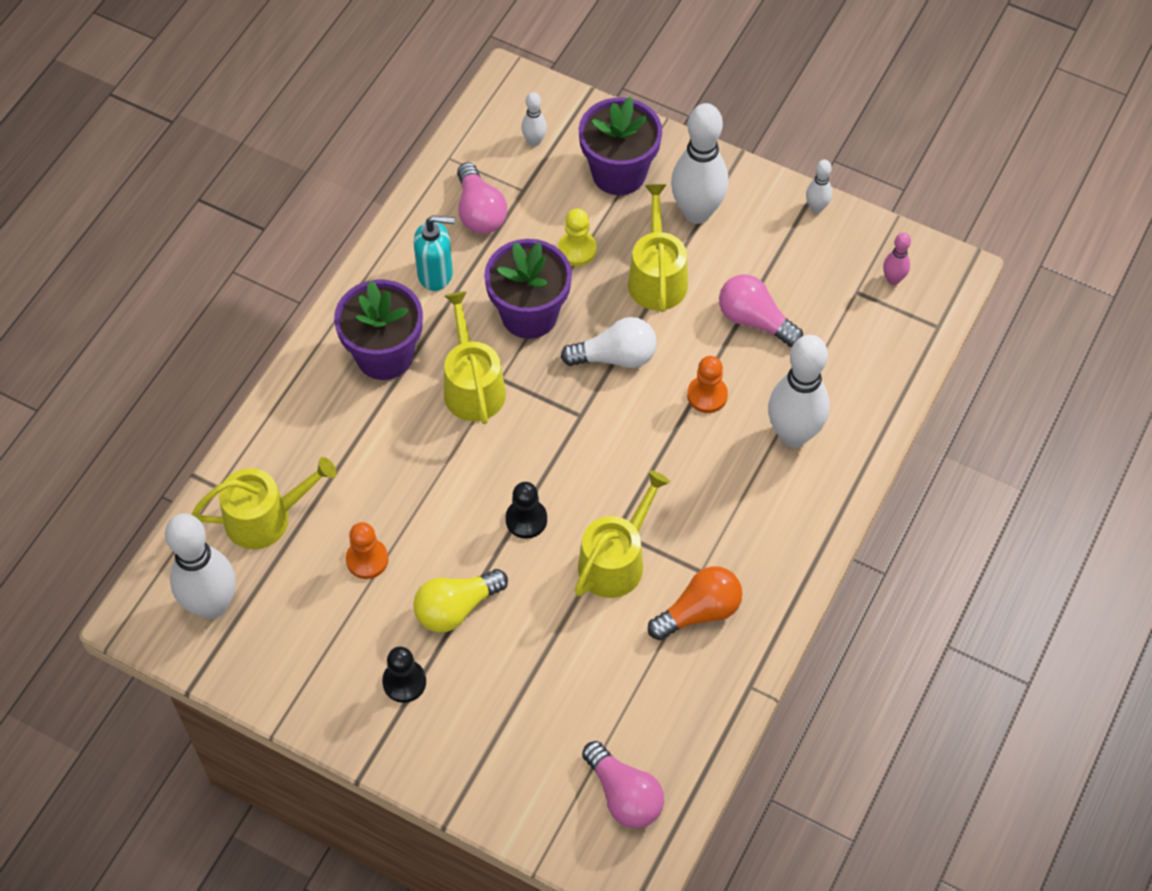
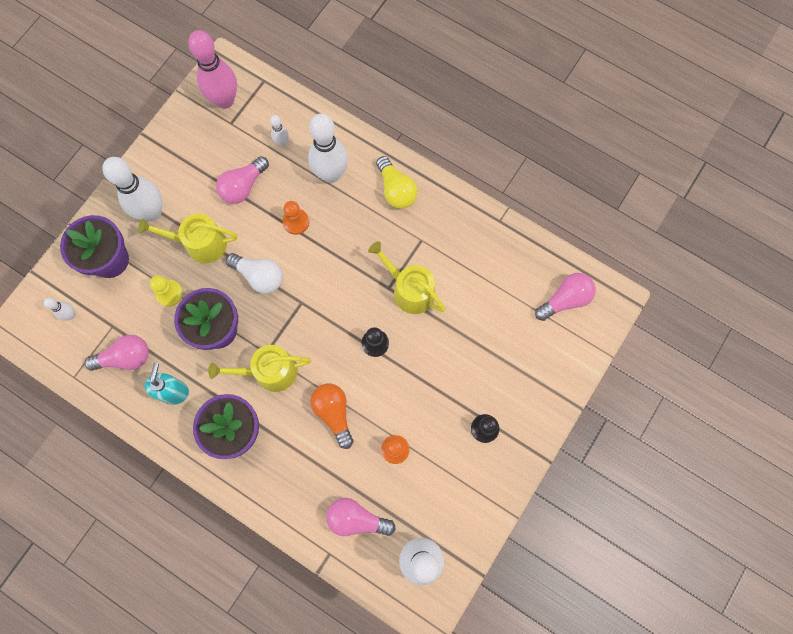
camera: 85 degrees left, 15 degrees up
(266, 517) = (356, 519): yellow watering can -> pink light bulb
(456, 608) = (435, 392): yellow light bulb -> yellow light bulb (396, 189)
(615, 357) = (259, 276): white light bulb -> white light bulb turned 120 degrees clockwise
(699, 612) = (449, 244): orange light bulb -> orange light bulb (334, 413)
(816, 207) = (161, 138): white bowling pin -> white bowling pin (282, 142)
(893, 279) = (225, 100): pink bowling pin -> pink bowling pin, size x2.18

